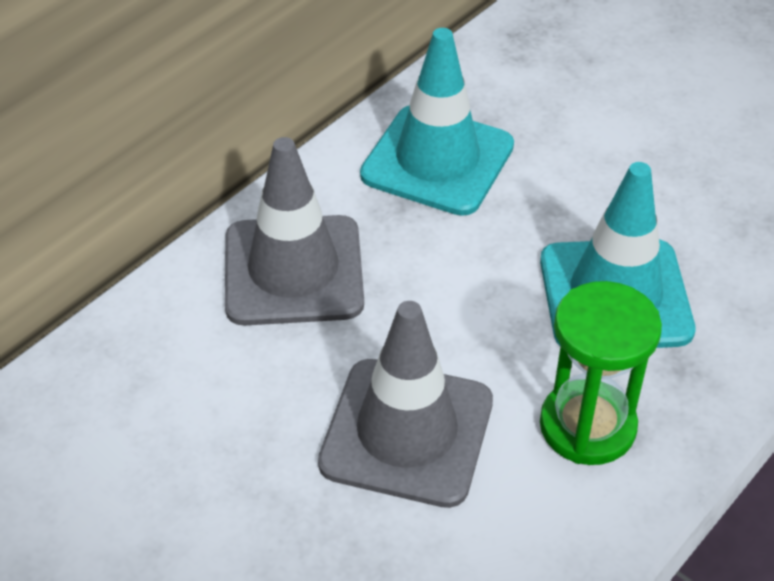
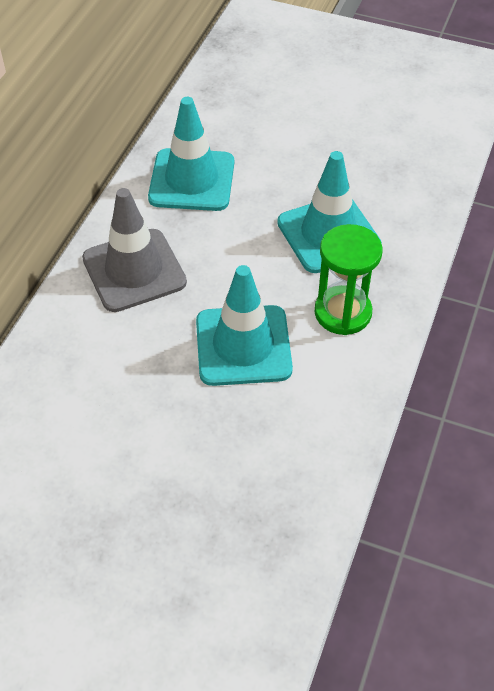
camera: 20 degrees left, 5 degrees up
(407, 432) = (243, 345): grey traffic cone -> turquoise traffic cone

